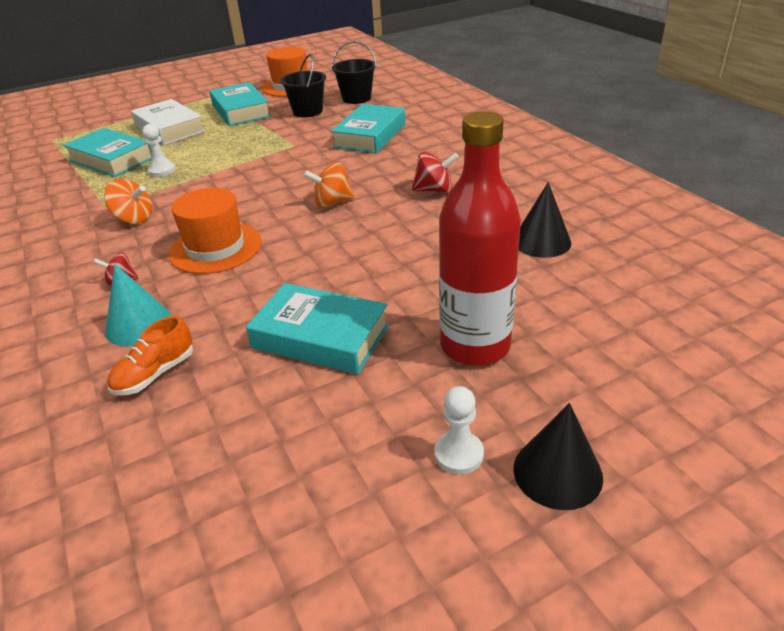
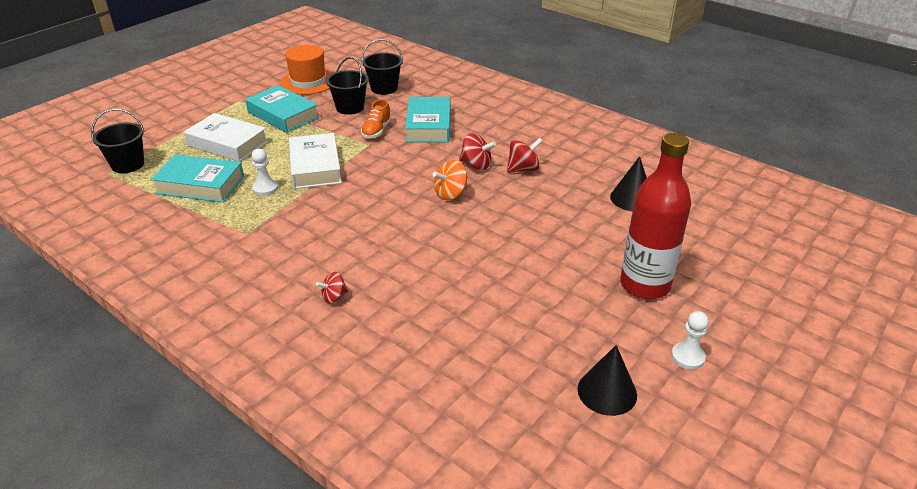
camera: 25 degrees left, 0 degrees up
(74, 135) = (128, 164): none -> black bucket
(134, 219) = (287, 240): orange spinning top -> none
(138, 325) = (386, 328): turquoise cone -> none
(155, 374) = (439, 361): orange shoe -> orange shoe (376, 131)
(215, 248) = (388, 251): orange hat -> none
(224, 158) = (315, 167): none -> white book
(320, 337) = (536, 304): turquoise book -> none
(385, 179) = (476, 165): none -> red spinning top
(557, 472) = (749, 351): black cone -> black cone (607, 392)

